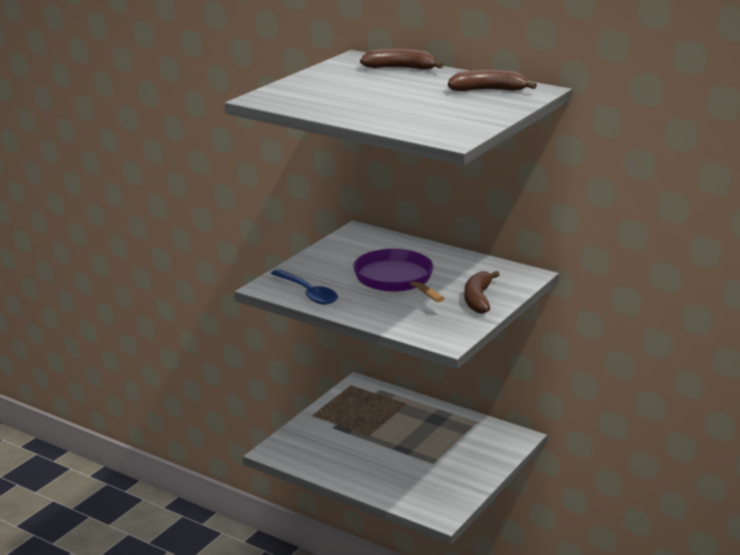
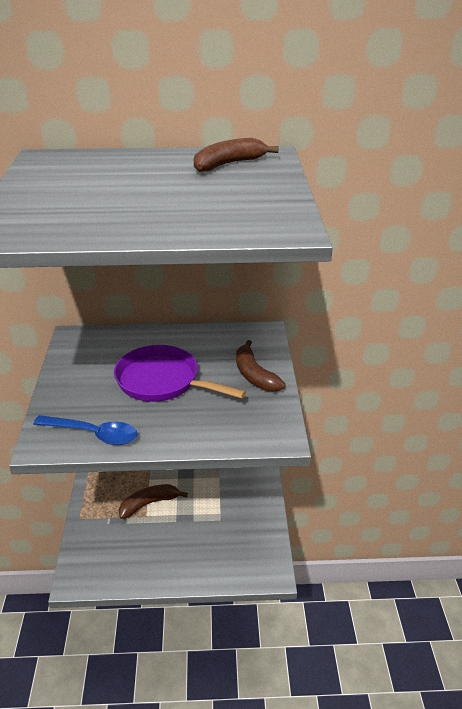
camera: 35 degrees left, 10 degrees up
(400, 68) = (106, 159): brown banana -> brown banana (149, 504)

